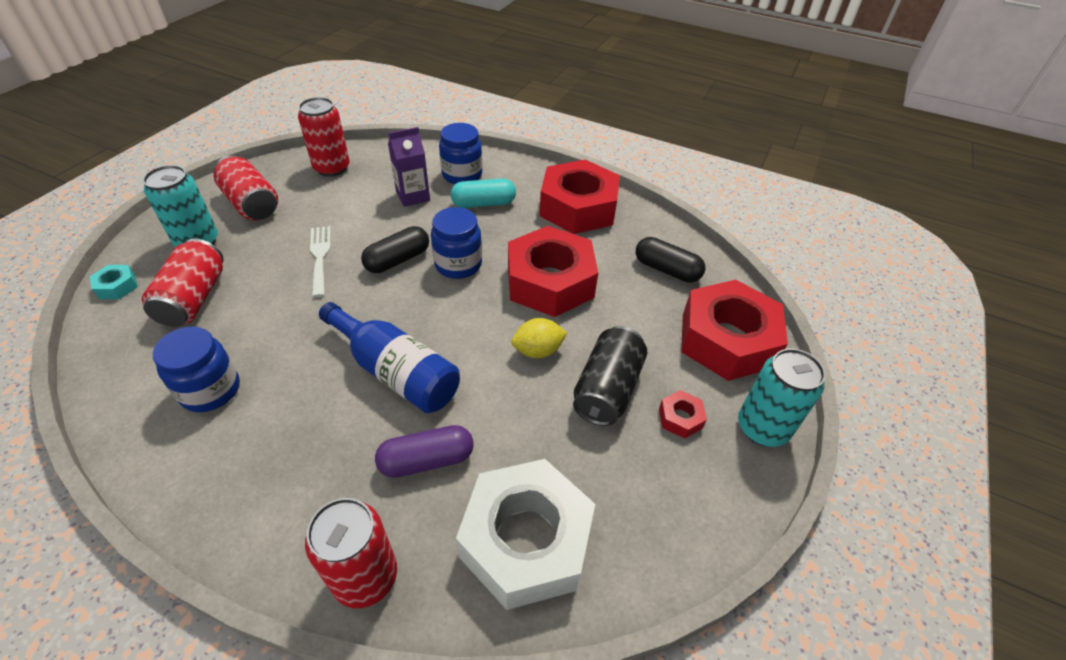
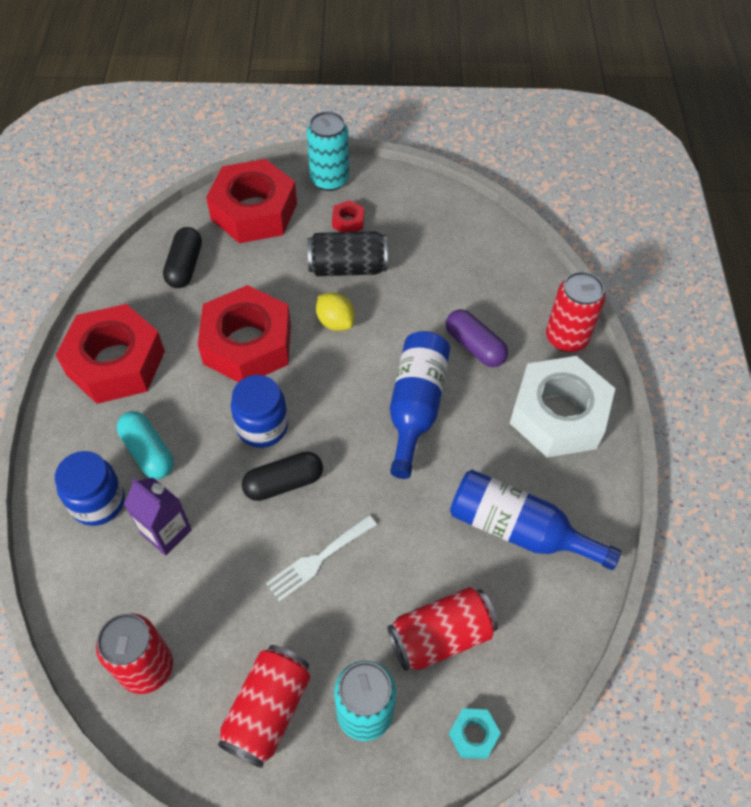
camera: 115 degrees left, 10 degrees up
(210, 390) = (518, 529): blue jar -> blue bottle
(398, 260) = (283, 483): black capsule -> black capsule turned 45 degrees counterclockwise
(525, 540) = (489, 271): white nut -> white nut (558, 415)

